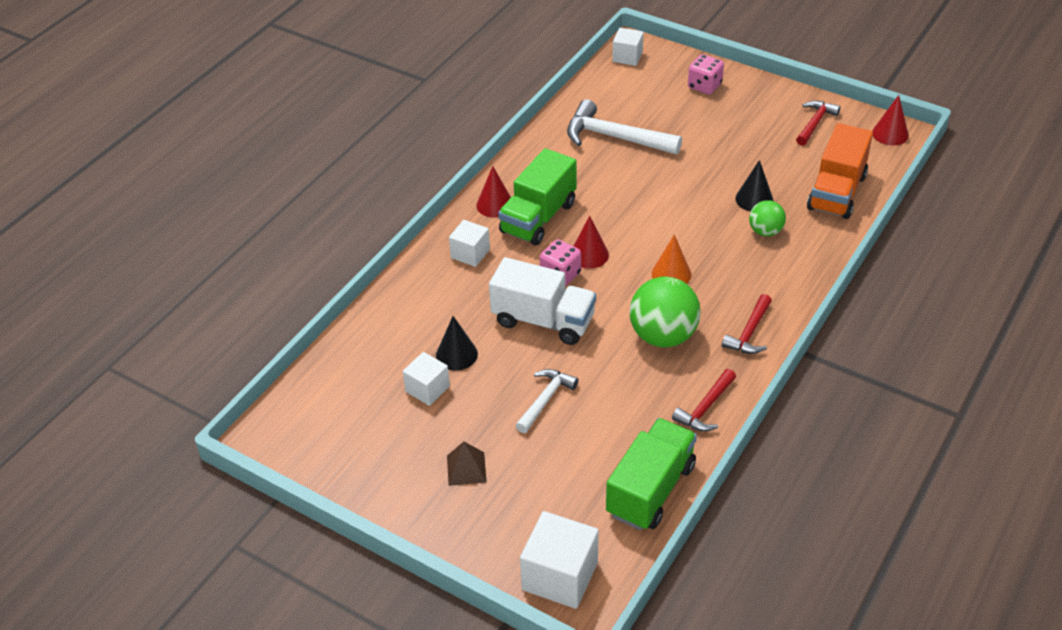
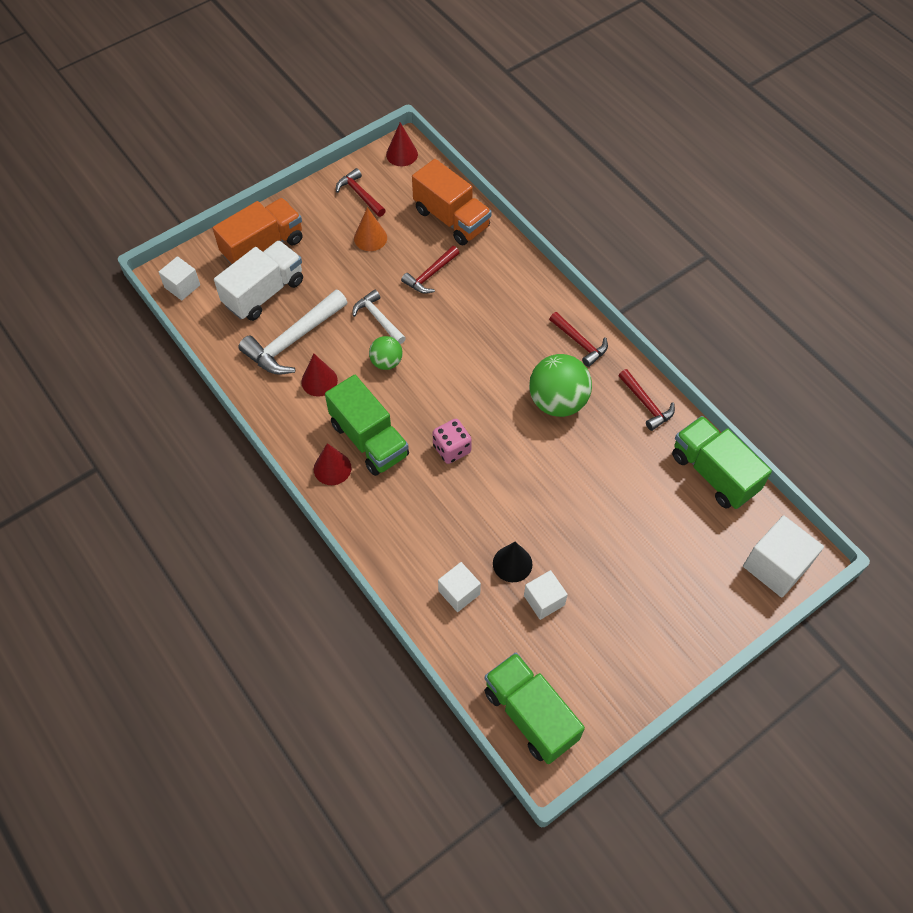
camera: 70 degrees left, 15 degrees up
(304, 412) = (530, 715): none -> green truck
(466, 469) = (646, 598): brown pyramid -> none
(470, 253) = (388, 510): white cube -> white cube (459, 592)
(543, 320) = (501, 481): white truck -> white truck (264, 292)
(545, 400) = (593, 512): white hammer -> white hammer (378, 318)
(589, 254) = (437, 418): red cone -> red cone (319, 381)
(671, 274) = (490, 368): orange cone -> orange cone (370, 238)
(704, 86) = (263, 247): pink dice -> orange truck
(754, 199) = (430, 275): black cone -> red hammer
(765, 231) = (472, 284): green ball -> green ball (386, 362)

